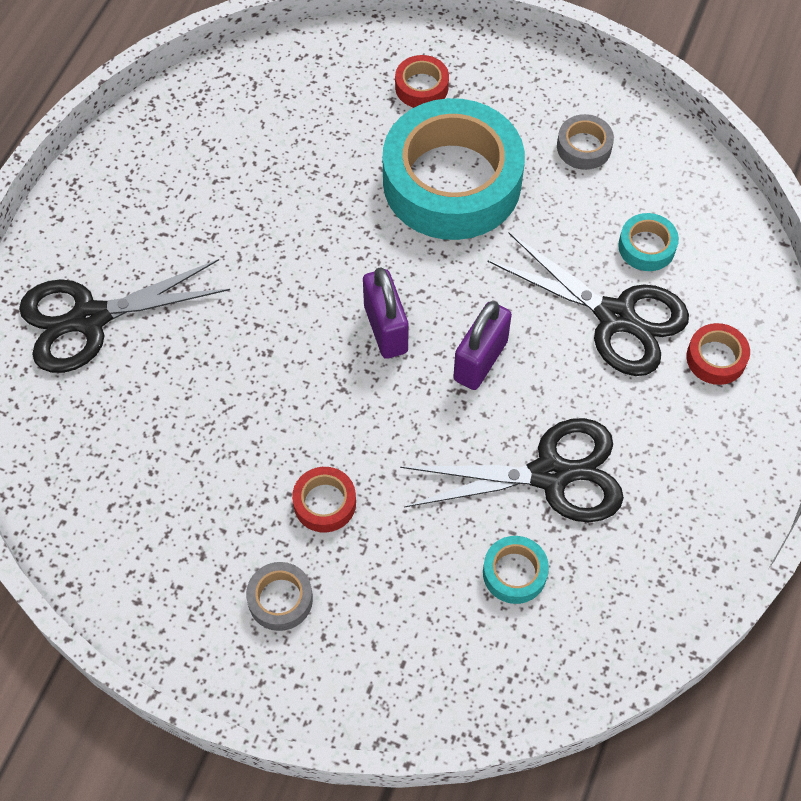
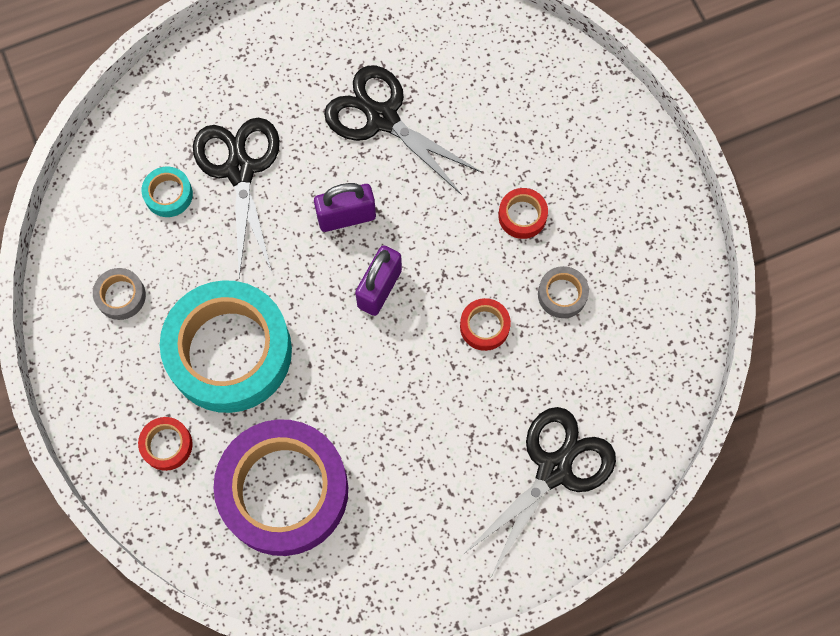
camera: 135 degrees left, 10 degrees up
(90, 319) = (553, 469): black scissors -> black scissors turned 75 degrees counterclockwise
(280, 599) = (598, 185): grey tape -> grey tape (562, 294)
(298, 130) = (284, 491): none -> purple tape
(514, 573) = (459, 87): turquoise tape -> none
(716, 358) = (215, 95): red tape -> red tape (484, 326)

